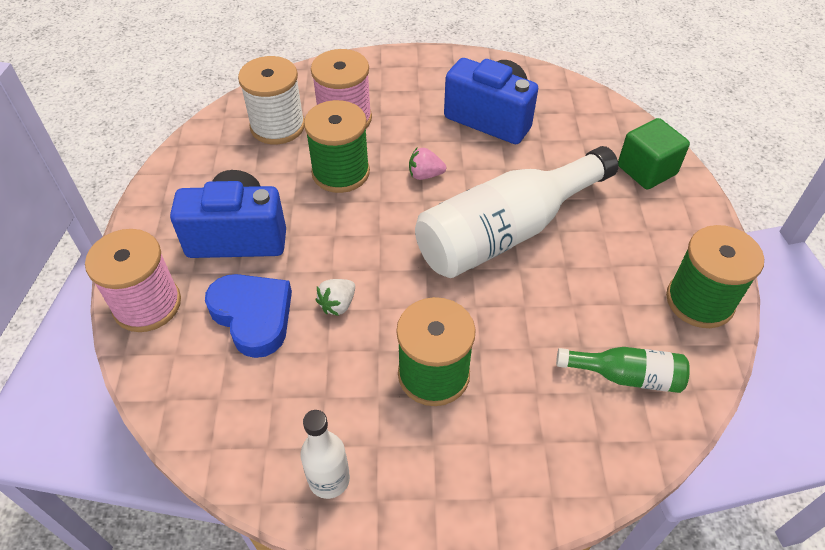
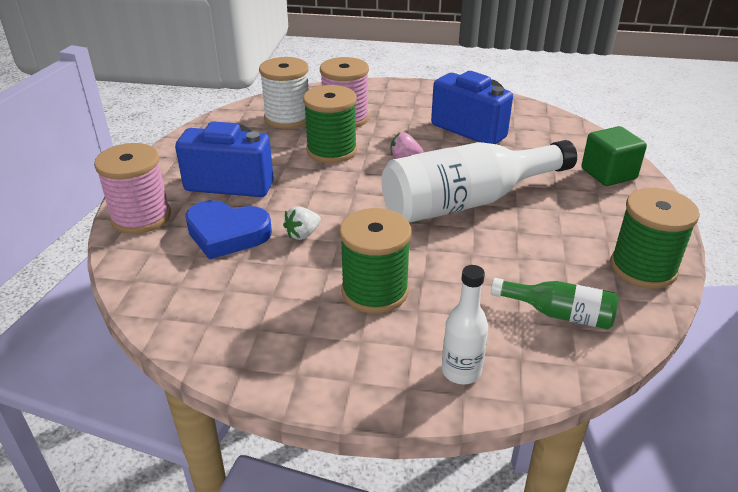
camera: 10 degrees right, 15 degrees down
(253, 316) = (227, 234): blue heart -> blue heart turned 135 degrees clockwise
(329, 479) = (257, 353): white bottle -> white bottle (461, 371)

